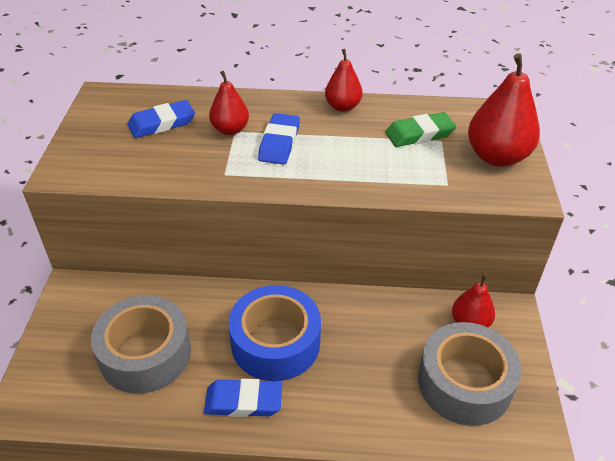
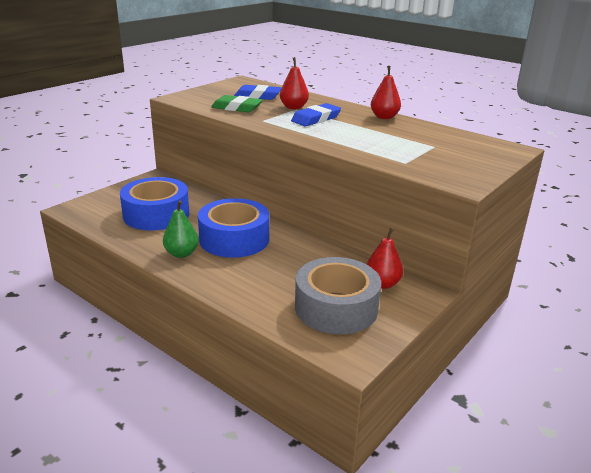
camera: 35 degrees right, 15 degrees down
(145, 354) = (156, 214): grey tape -> blue tape
(243, 401) = (181, 253): blue eraser -> green pear
(419, 134) = (422, 139): green eraser -> green eraser (237, 108)
(497, 157) = (467, 163): red pear -> none

